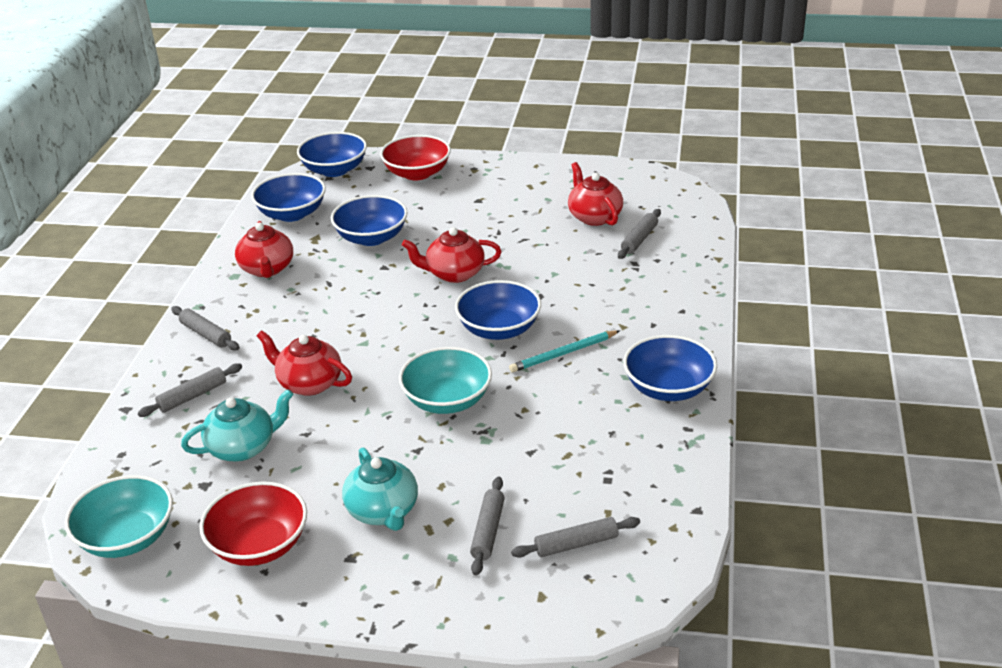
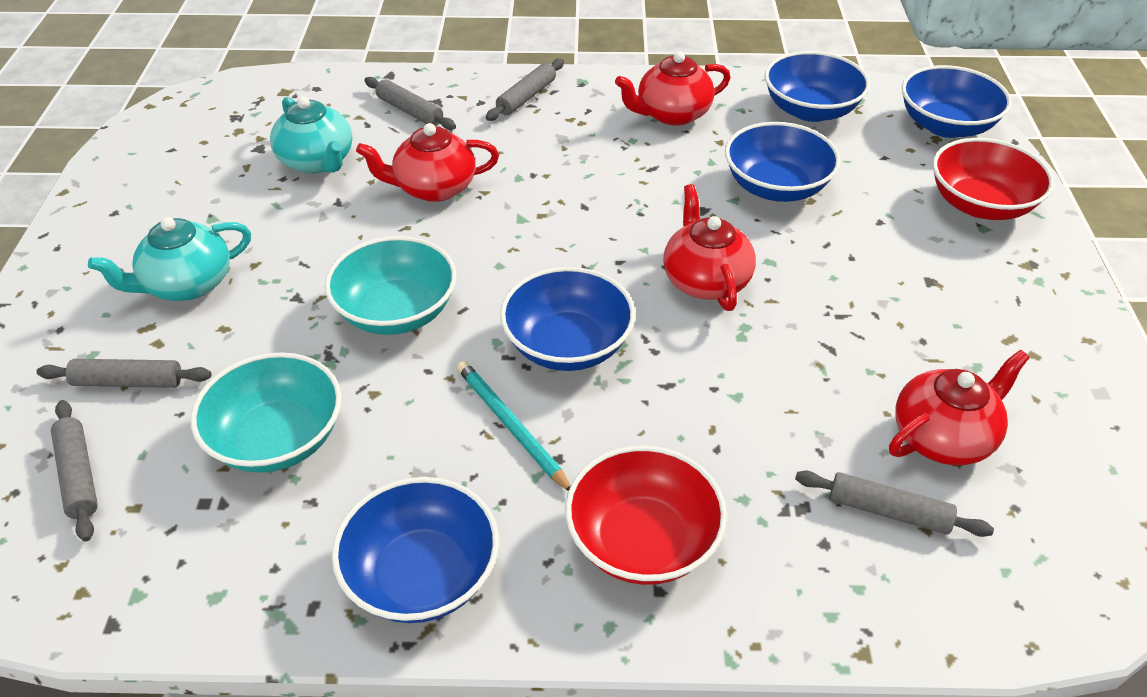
camera: 80 degrees right, 10 degrees up
(127, 538) = (188, 118): turquoise bowl -> turquoise bowl (277, 439)
(259, 545) = (154, 202): red bowl -> red bowl (642, 541)
(309, 383) = (434, 188): red teapot -> red teapot turned 120 degrees counterclockwise

